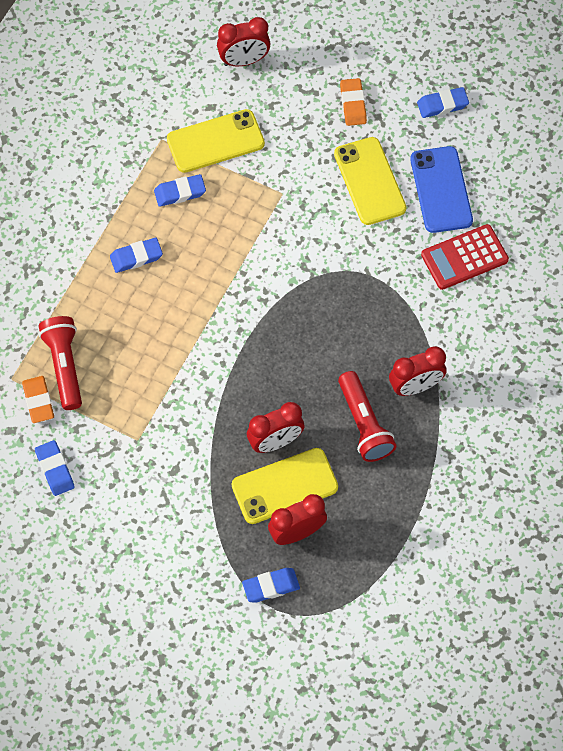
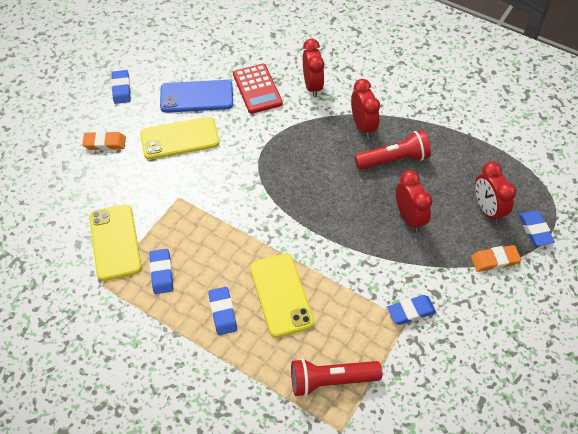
camera: 85 degrees left, 10 degrees down
(38, 401) = (367, 406): orange eraser -> orange eraser (494, 260)
(55, 469) = (438, 393): blue eraser -> blue eraser (411, 311)
(244, 61) = (37, 215): red clock -> red clock (312, 86)
(284, 486) = (448, 215): yellow phone -> yellow phone (281, 295)

